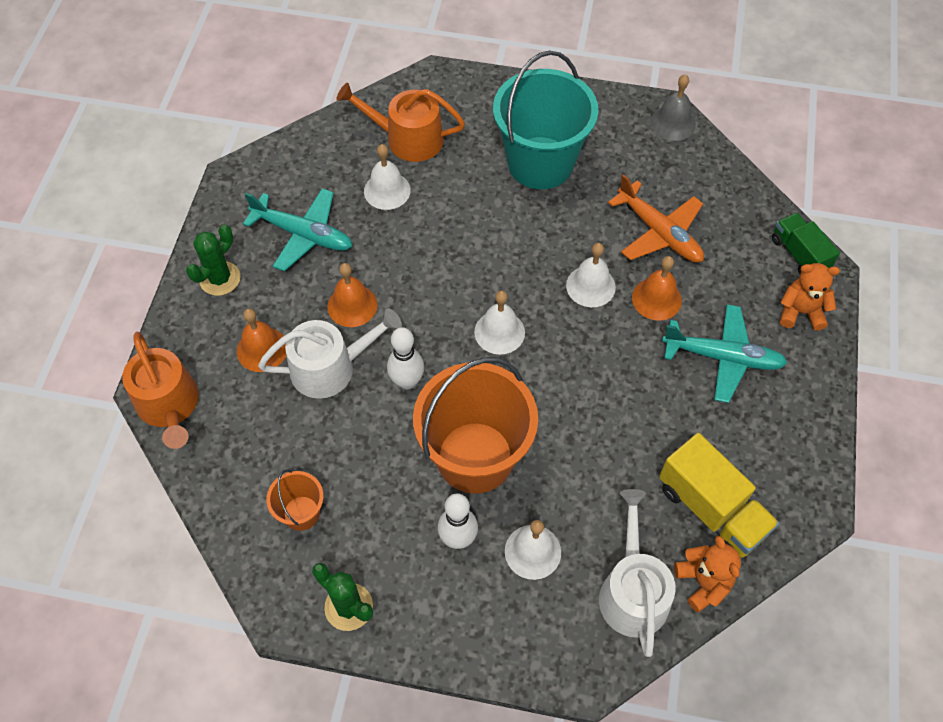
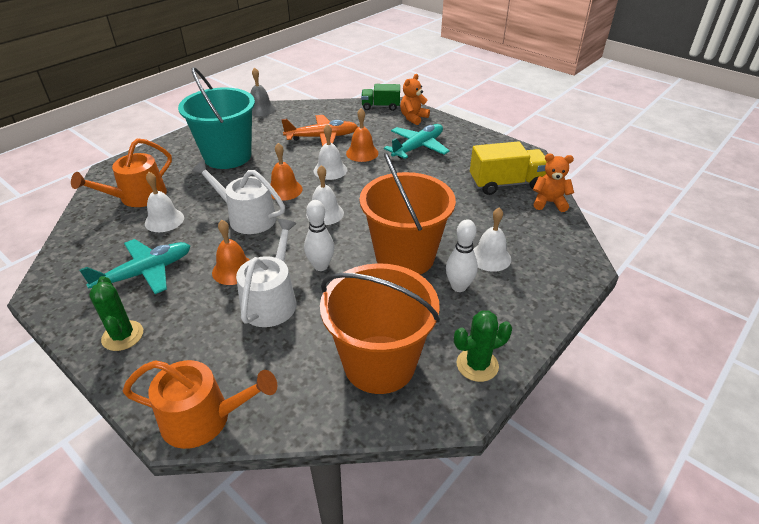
camera: 60 degrees left, 20 degrees down
(262, 349) = (215, 333): orange bell -> orange bell (284, 190)
(301, 513) = (379, 364): orange bucket -> orange bucket, size x2.17
(632, 591) = (540, 229): white watering can -> white watering can (247, 217)

